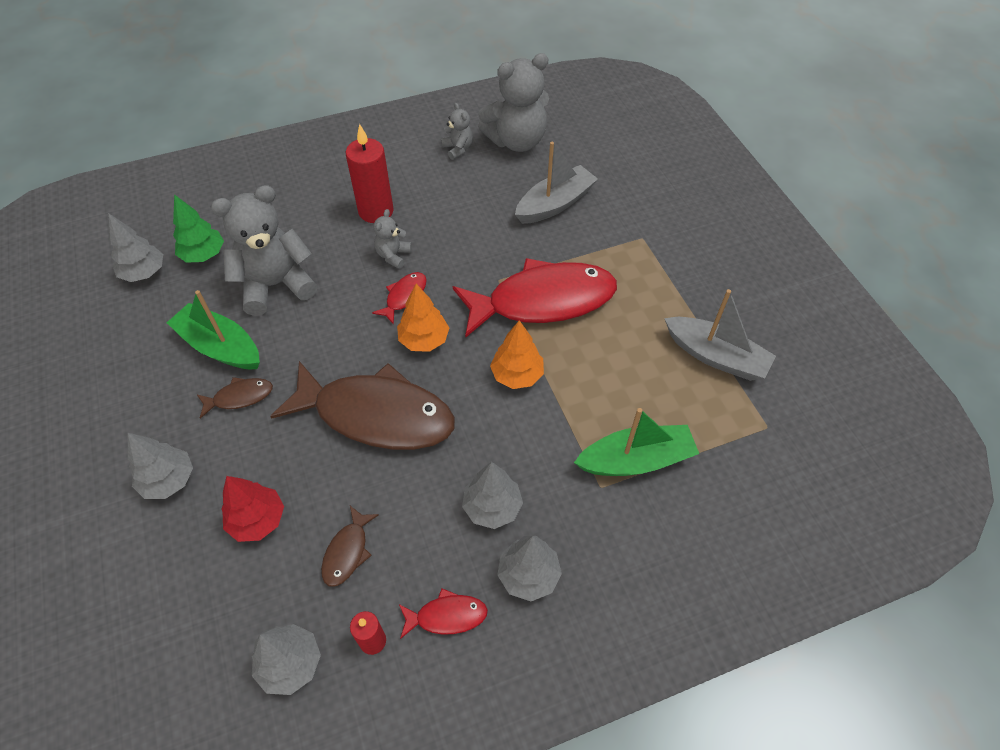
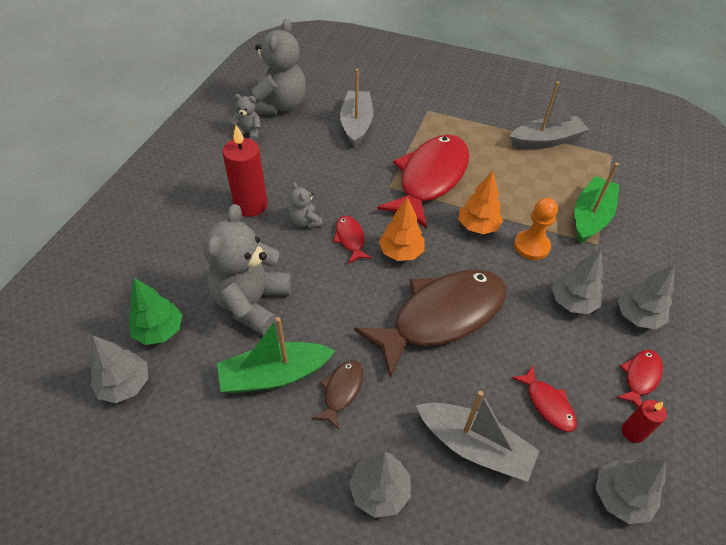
camera: 50 degrees left, 5 degrees down
(257, 520) = (474, 446): red tree -> grey boat
(347, 552) = (548, 404): brown fish -> red fish
(536, 432) = (531, 246): none -> orange pawn

